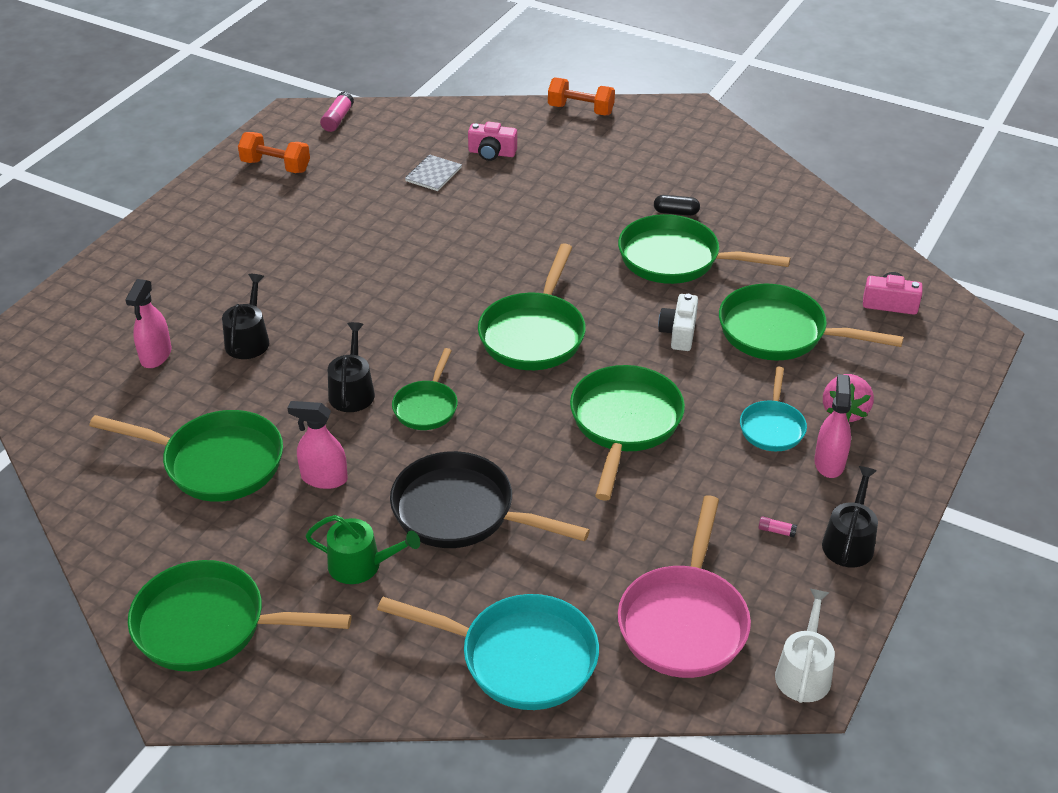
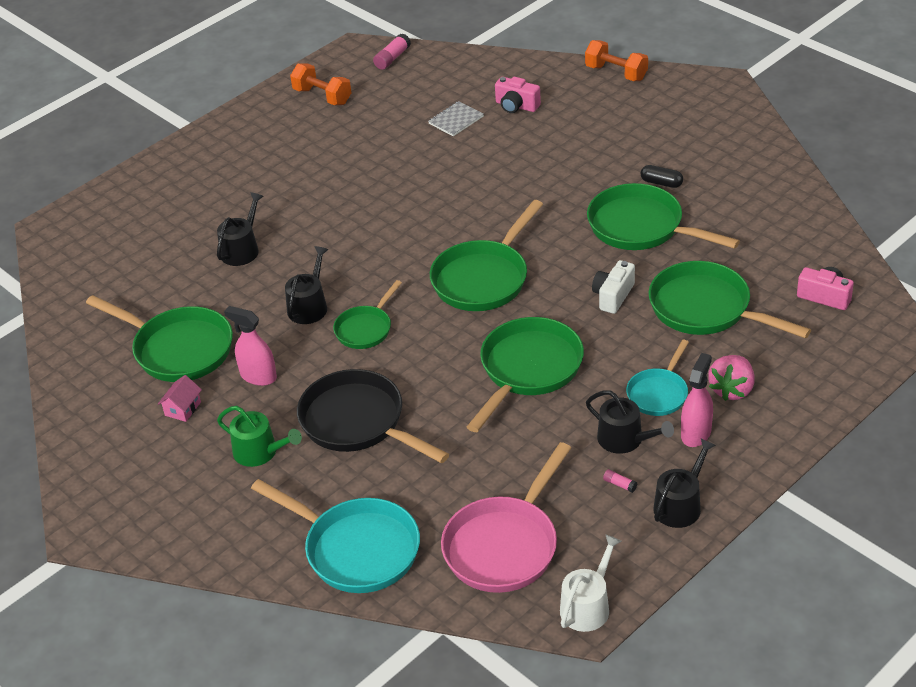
camera: 20 degrees right, 0 degrees up
(156, 355) = (163, 252): pink spray bottle -> none
(210, 625) = (126, 479): green pan -> none
(248, 530) = (183, 409): none -> pink house
(760, 482) = (625, 440): none -> black watering can

